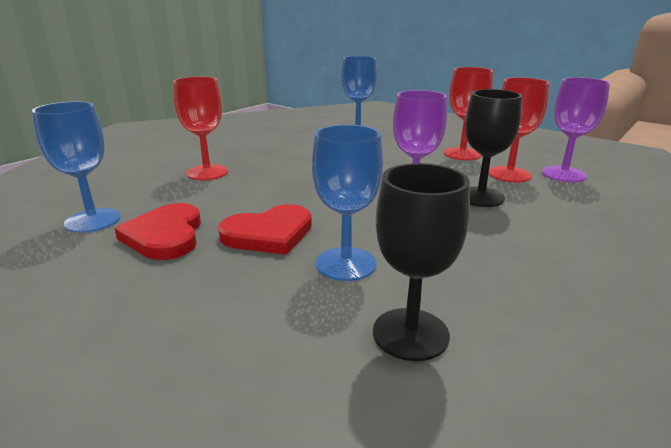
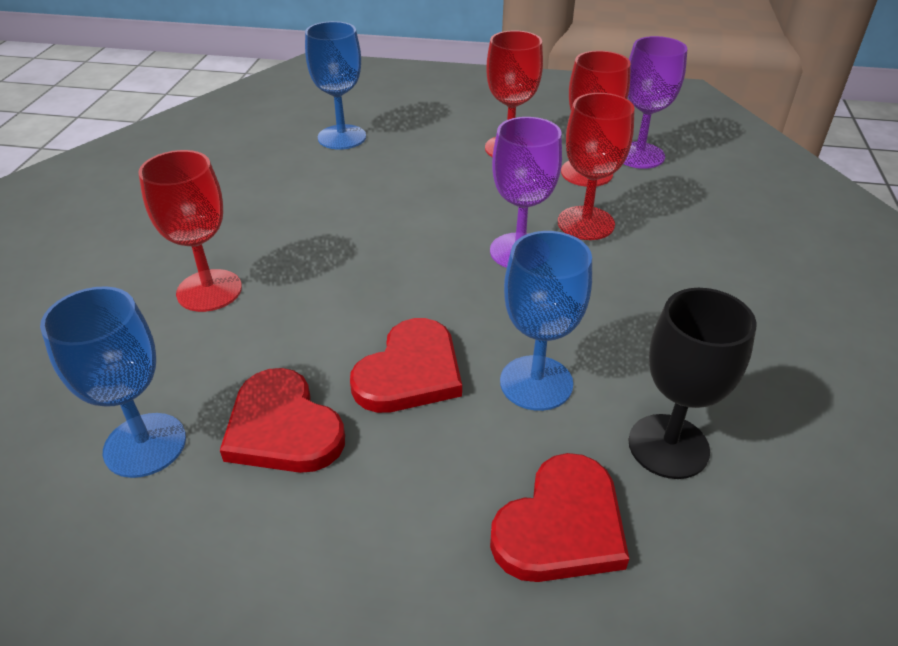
camera: 30 degrees left, 15 degrees up
(267, 347) = (561, 525): none -> red heart
(480, 197) = (586, 223): black goblet -> red goblet

